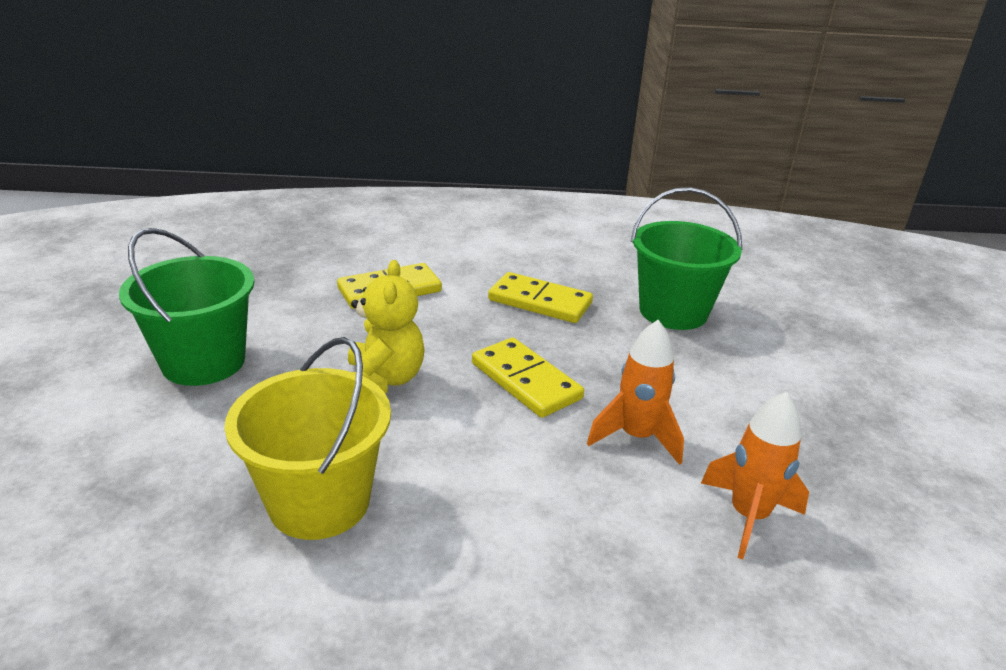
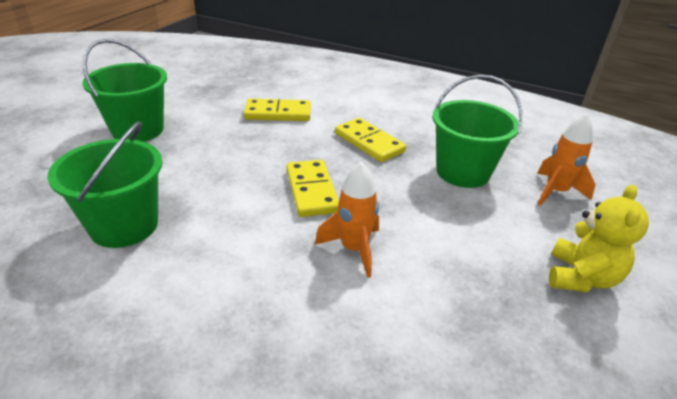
camera: 25 degrees right, 5 degrees up
(319, 502) = (124, 226): yellow bucket -> green bucket
(384, 380) = (225, 166): yellow teddy bear -> yellow teddy bear (580, 277)
(748, 516) = (386, 331): orange rocket -> orange rocket (555, 192)

